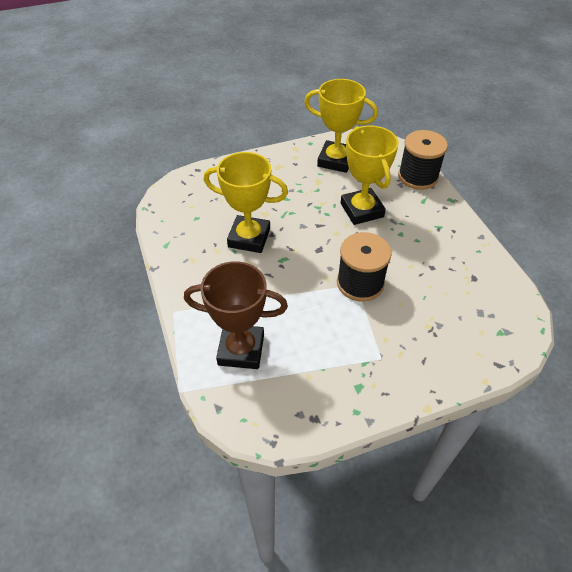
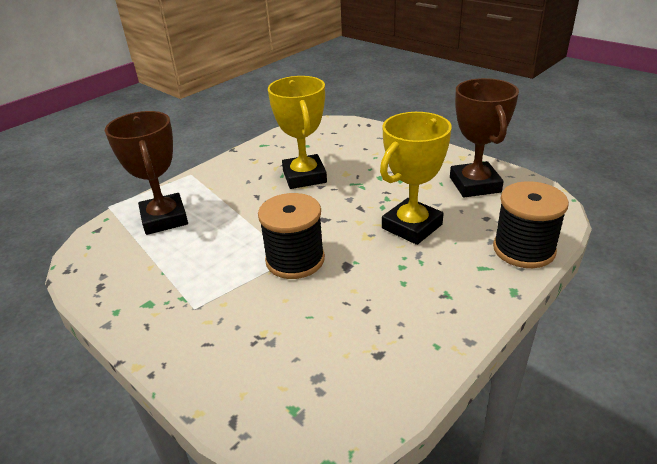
camera: 65 degrees right, 15 degrees down
(335, 160) = (474, 185): yellow trophy -> brown trophy

